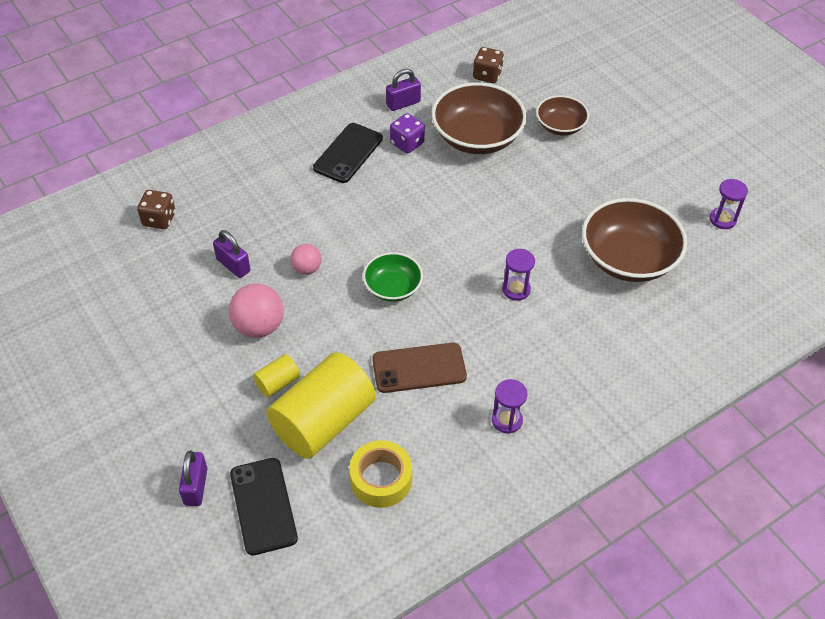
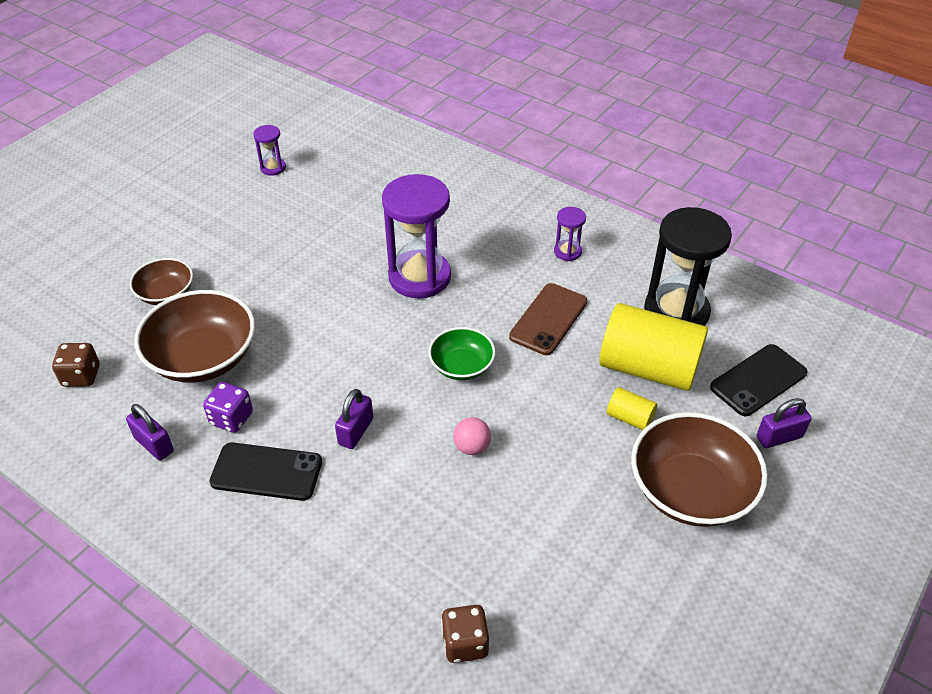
camera: 110 degrees left, 5 degrees down
(233, 265) = (501, 521): purple padlock -> purple padlock (356, 431)
(259, 326) = (572, 460): pink ball -> none
(381, 479) = (676, 312): yellow tape -> black hourglass
(419, 368) = (548, 319): brown phone -> brown phone turned 60 degrees clockwise
(516, 289) = (419, 277): purple hourglass -> purple hourglass, size x2.17
(628, 259) = (347, 214): brown bowl -> brown bowl (691, 490)

